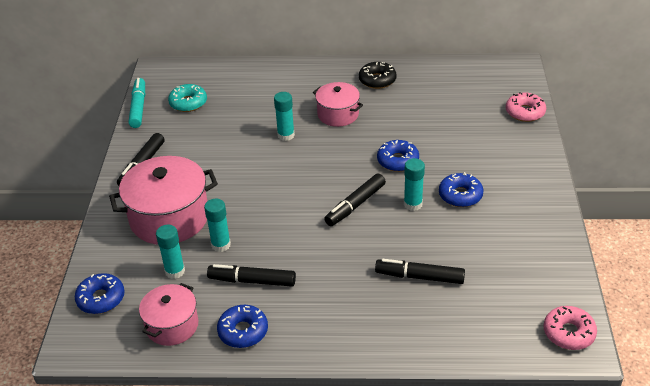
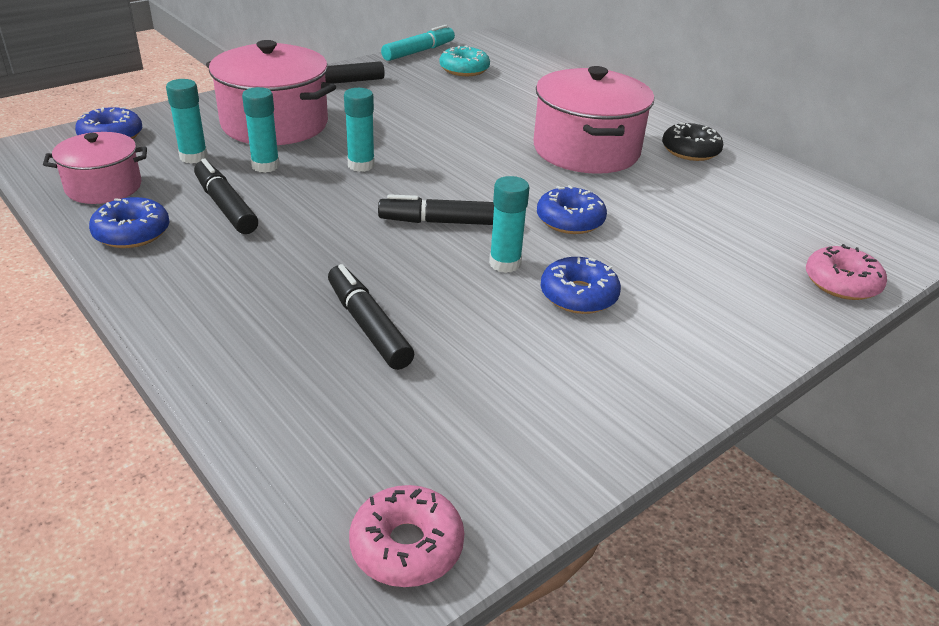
camera: 45 degrees right, 5 degrees down
(286, 135) = (498, 134): turquoise glue stick -> turquoise glue stick (361, 165)
(338, 114) = (586, 150): pink pot -> pink pot, size x1.69

